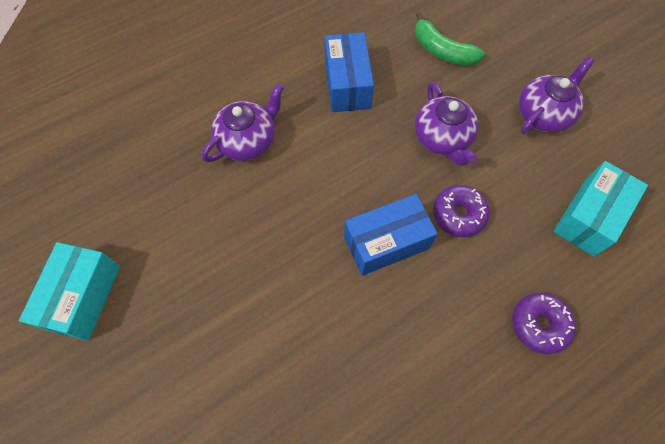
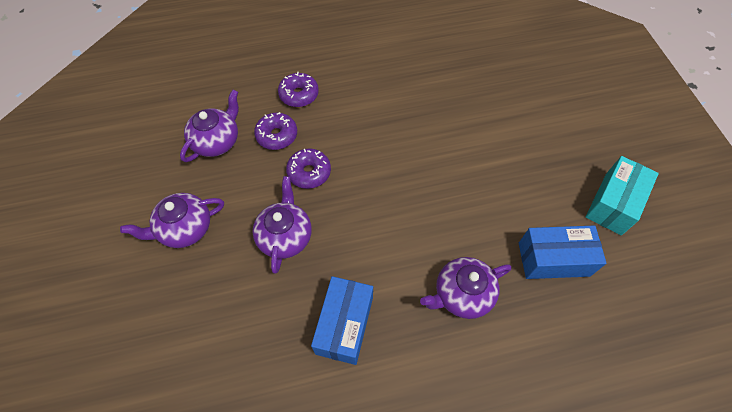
camera: 160 degrees left, 5 degrees down
(386, 242) = (373, 170): blue box -> blue box (553, 259)
(442, 51) = (228, 332): green banana -> none
(526, 250) = (277, 135): none -> purple donut
(589, 217) = (217, 141): turquoise box -> purple teapot

